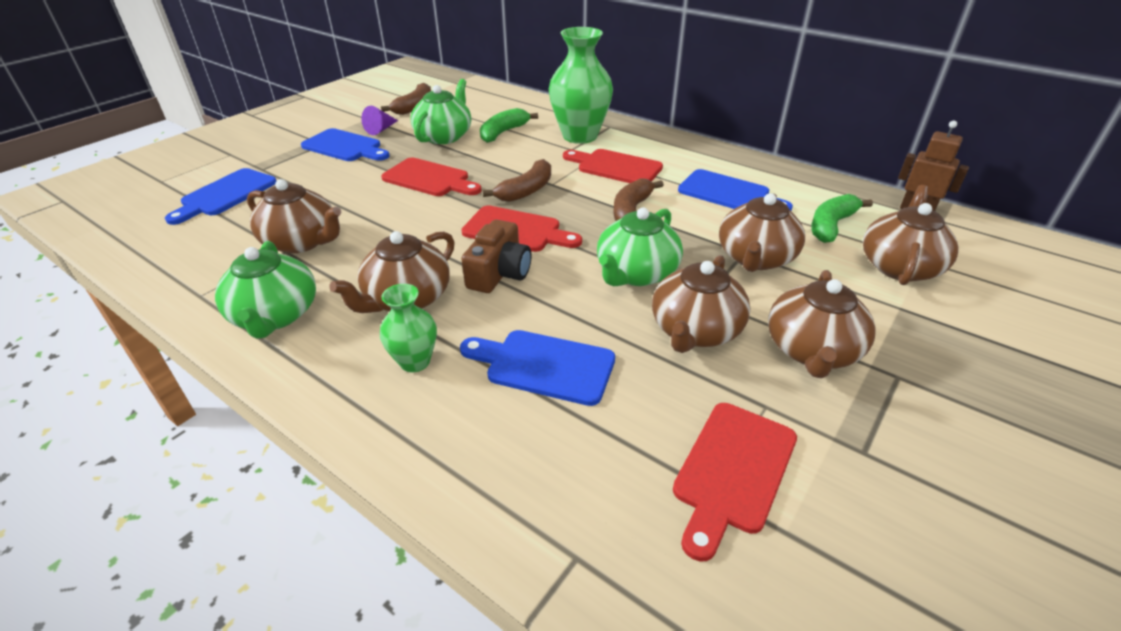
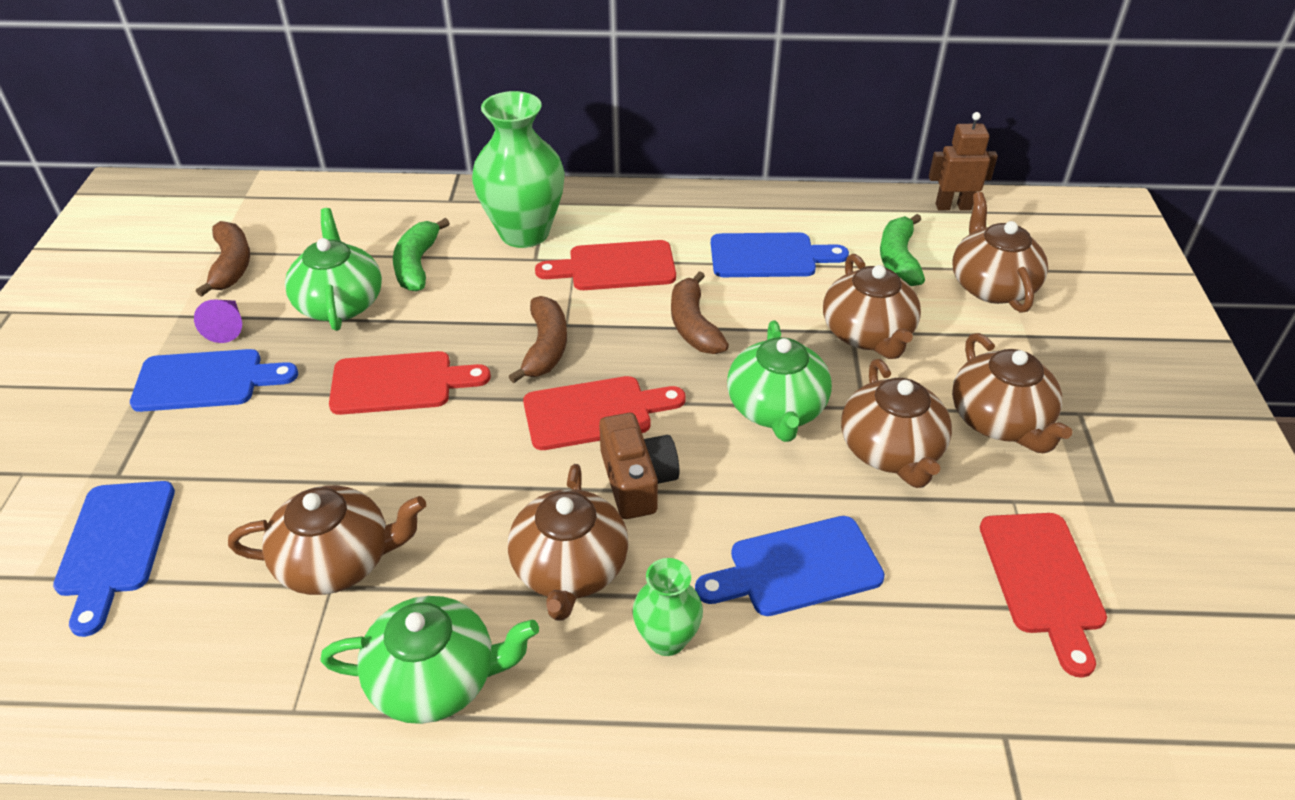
camera: 35 degrees left, 5 degrees up
(275, 316) = (435, 679): green teapot -> green teapot turned 45 degrees counterclockwise

